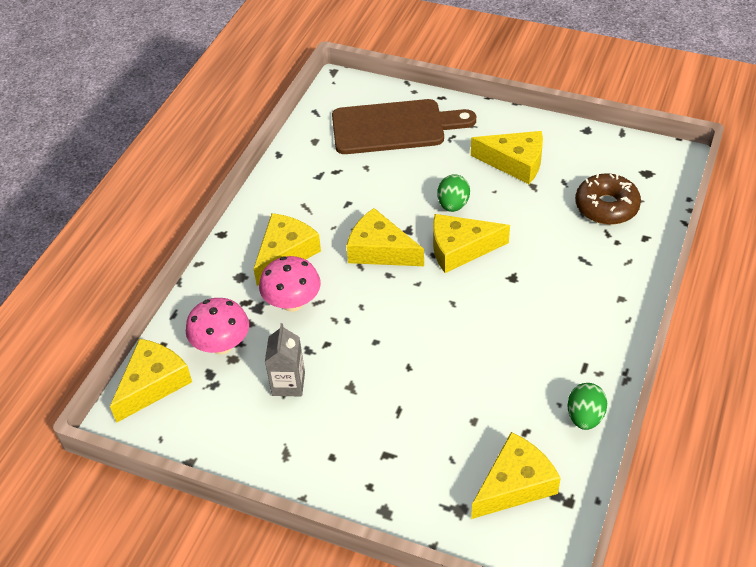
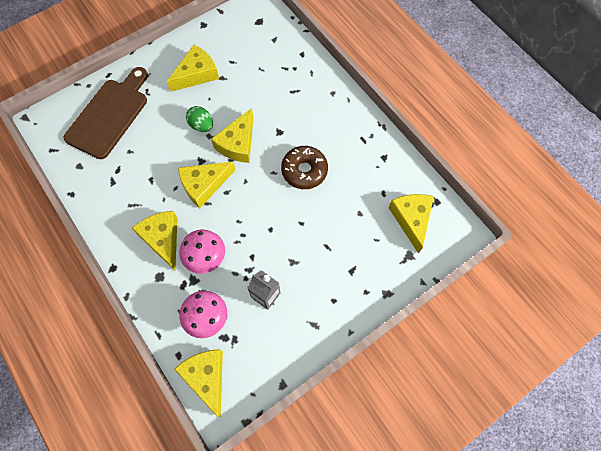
camera: 60 degrees left, 20 degrees up
(585, 417) = (393, 160): green egg -> none
(606, 206) = (266, 55): brown donut -> brown donut (304, 171)

